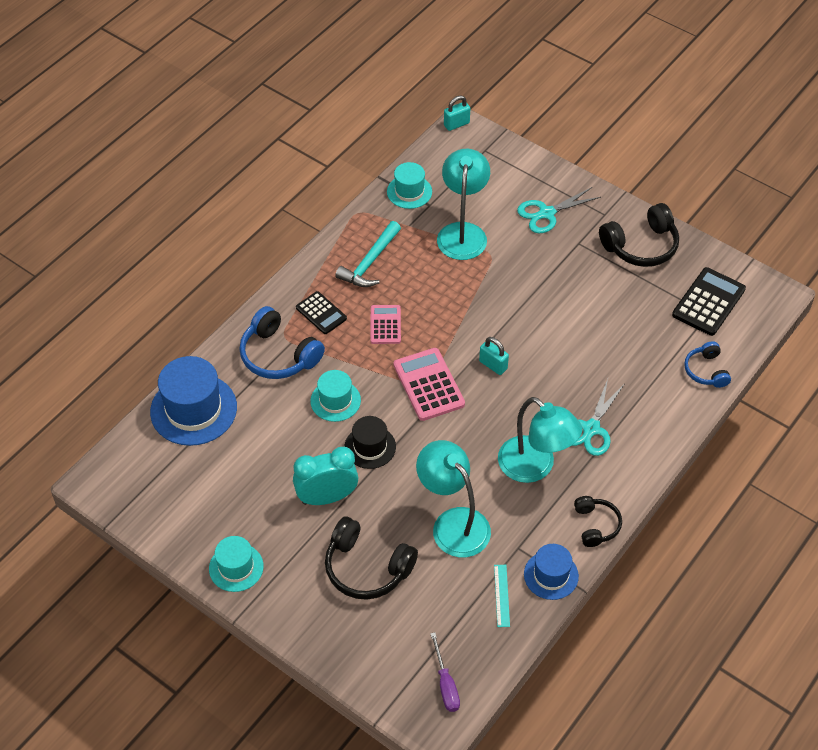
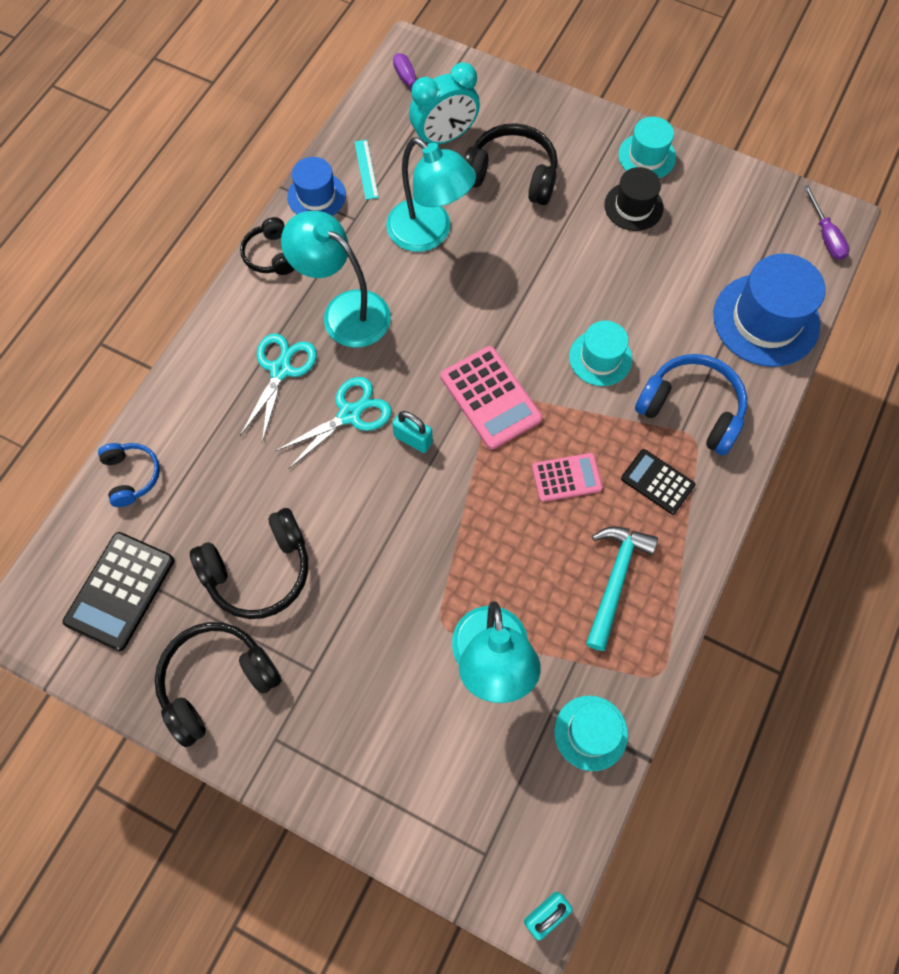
camera: 170 degrees right, 15 degrees up
(111, 469) = (825, 235): none -> purple screwdriver
(327, 497) = (575, 241): turquoise clock -> turquoise clock (444, 137)
(370, 447) = (542, 306): black hat -> black hat (633, 206)
(385, 325) = (566, 477): pink calculator -> pink calculator turned 90 degrees counterclockwise
(547, 213) = (366, 724): turquoise scissors -> turquoise scissors (349, 414)
(612, 300) = (259, 571): none -> black headphones

